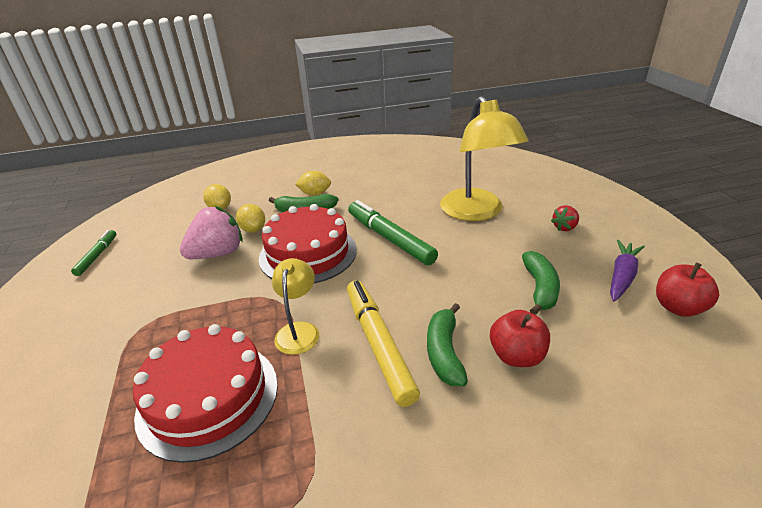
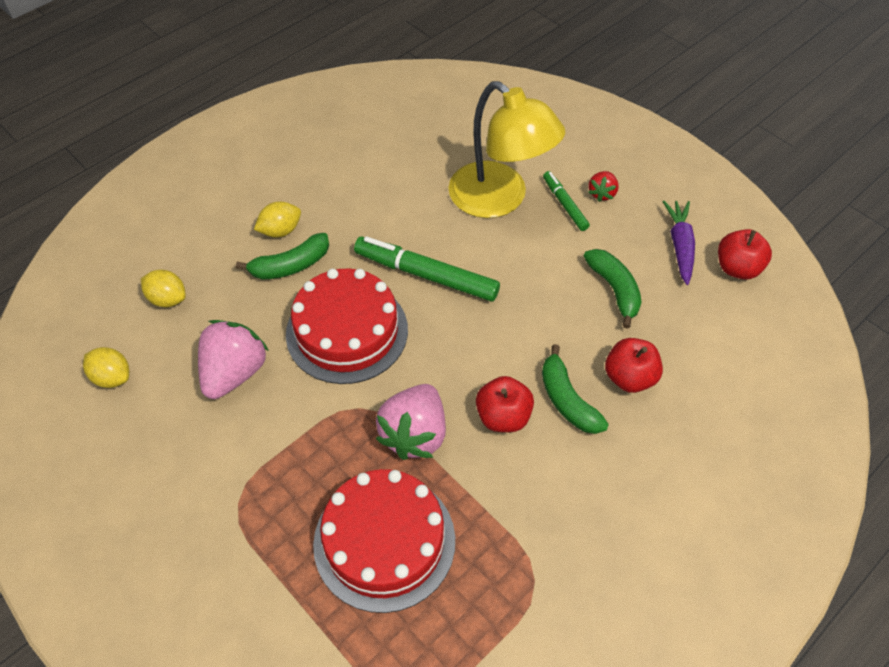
camera: 30 degrees left, 20 degrees up
(97, 256) = (70, 437): green marker -> green marker (564, 204)
(253, 229) = (247, 319): yellow lemon -> yellow lemon (112, 377)
(299, 330) = (415, 434): yellow lamp -> pink strawberry
(378, 344) = (503, 417): yellow marker -> red apple

